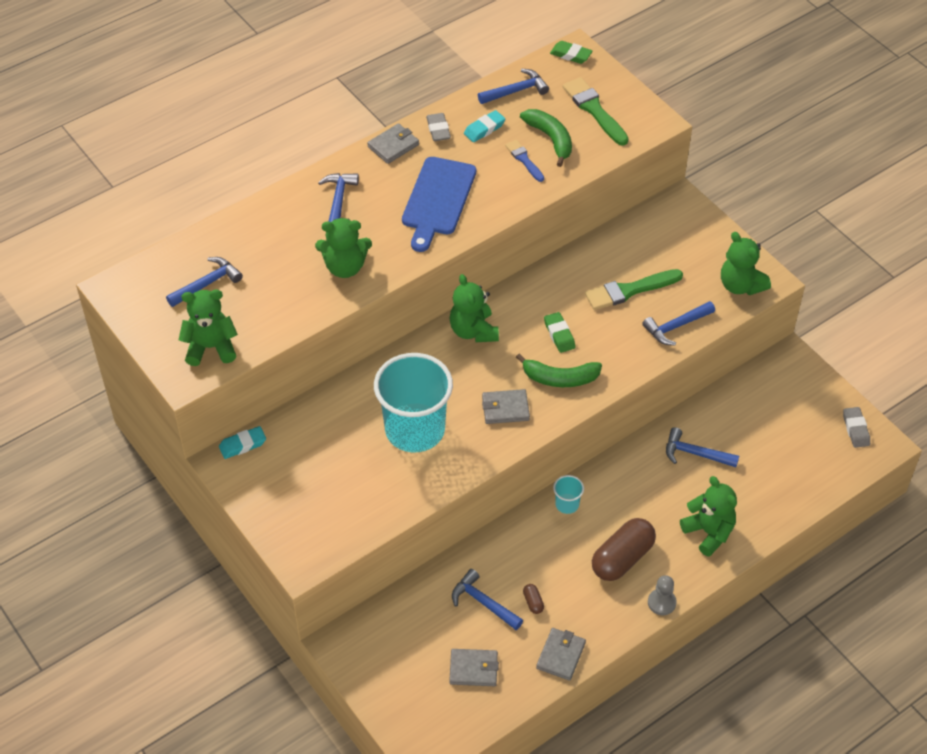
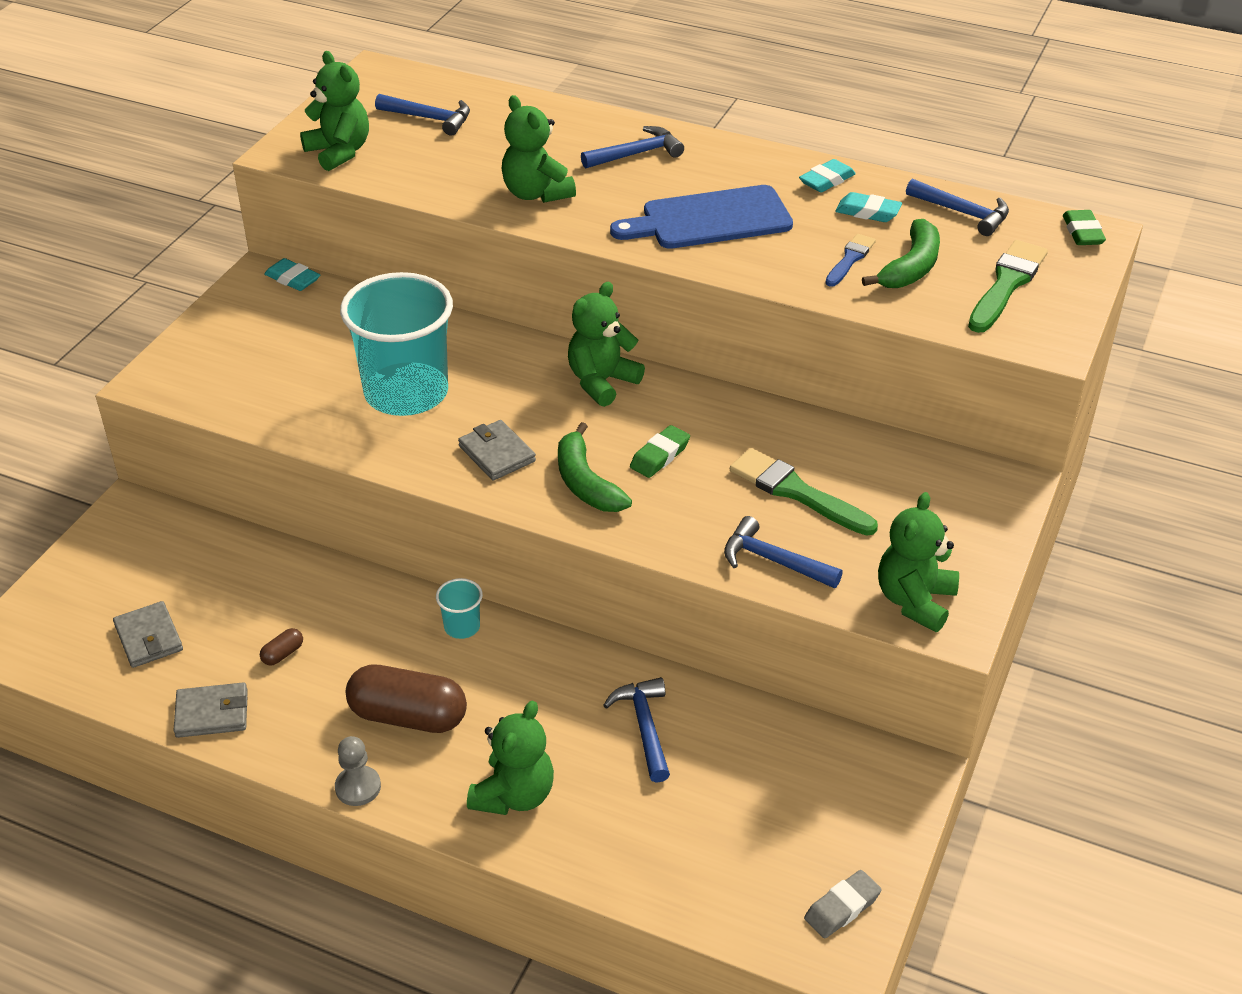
camera: 60 degrees right, 10 degrees down
(393, 146) = (764, 159): grey wallet -> none
(438, 130) = (827, 180): grey eraser -> turquoise eraser
(483, 602) = (256, 608): blue hammer -> none

